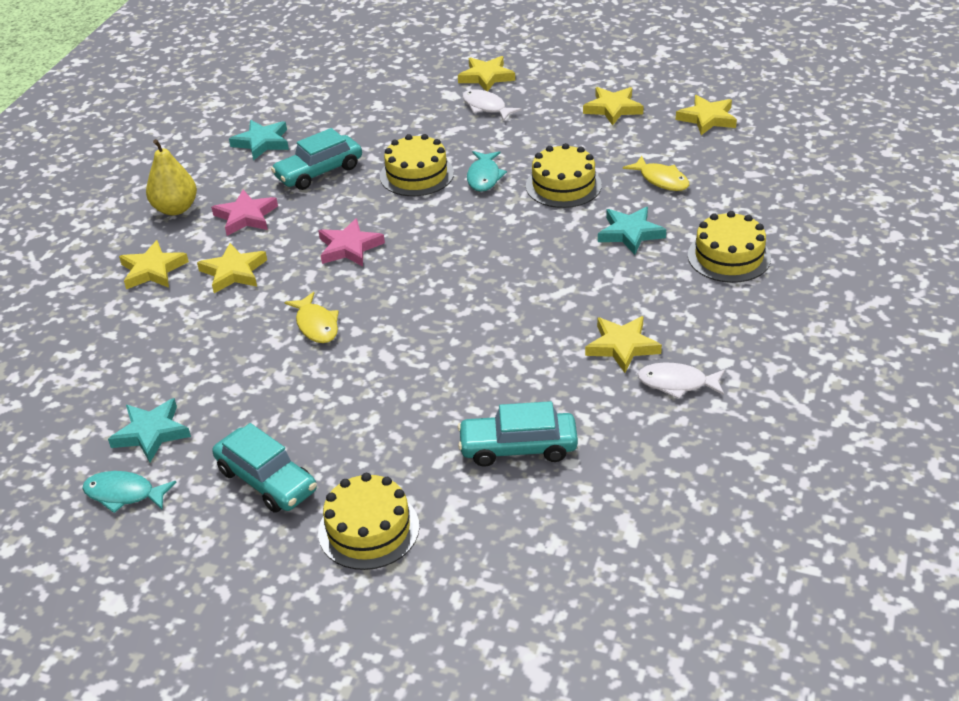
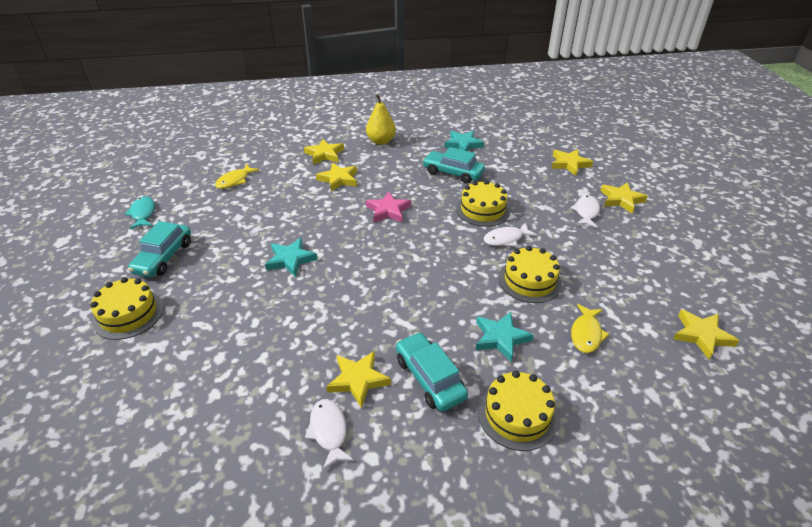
camera: 60 degrees right, 0 degrees up
(151, 433) = (192, 204): turquoise star -> turquoise star (290, 259)
(246, 216) = (391, 165): pink star -> none
(316, 325) = (307, 225): yellow fish -> yellow fish (235, 181)
(484, 177) = (506, 239): turquoise fish -> white fish
(518, 447) = (222, 358): turquoise car -> turquoise car (430, 378)
(613, 108) = (653, 274): yellow star -> yellow star (569, 164)

